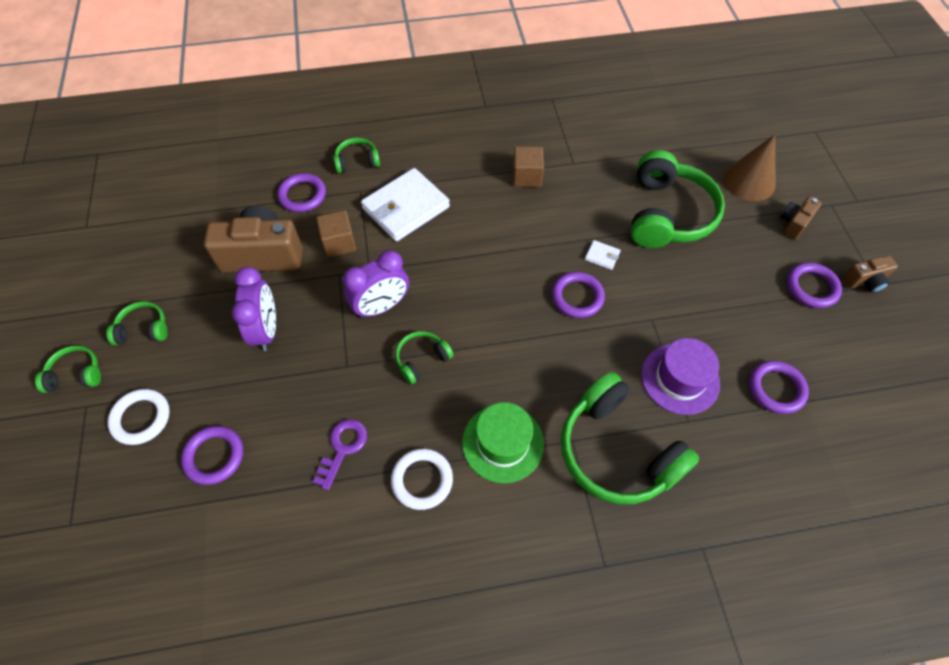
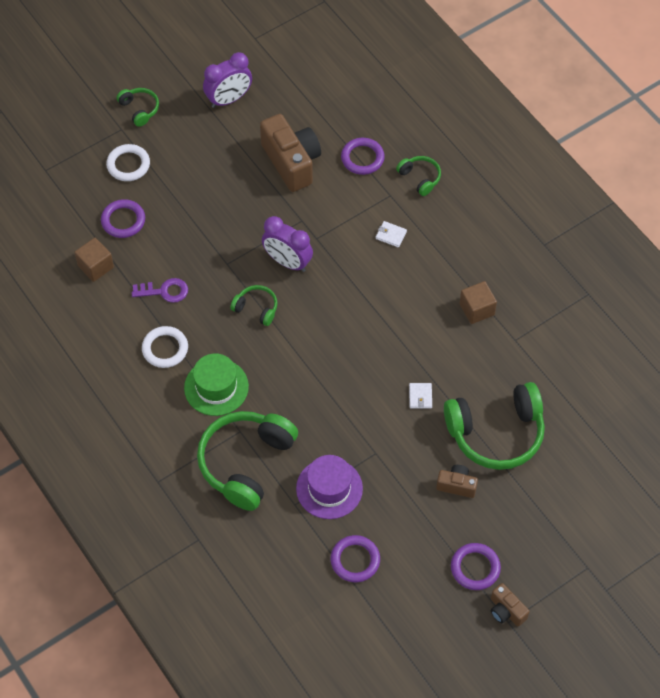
camera: 65 degrees right, 0 degrees up
(143, 329) = (191, 126): green headphones -> none
(267, 330) = (230, 199): purple clock -> purple clock (229, 99)
(339, 243) = (330, 206): brown cube -> brown cube (95, 266)
(405, 208) = (391, 235): white wallet -> white wallet, size x0.40
(577, 297) = (368, 392): purple ring -> none
(749, 181) = (576, 490): brown cone -> none
(794, 223) = (544, 539): brown camera -> brown camera (456, 485)

